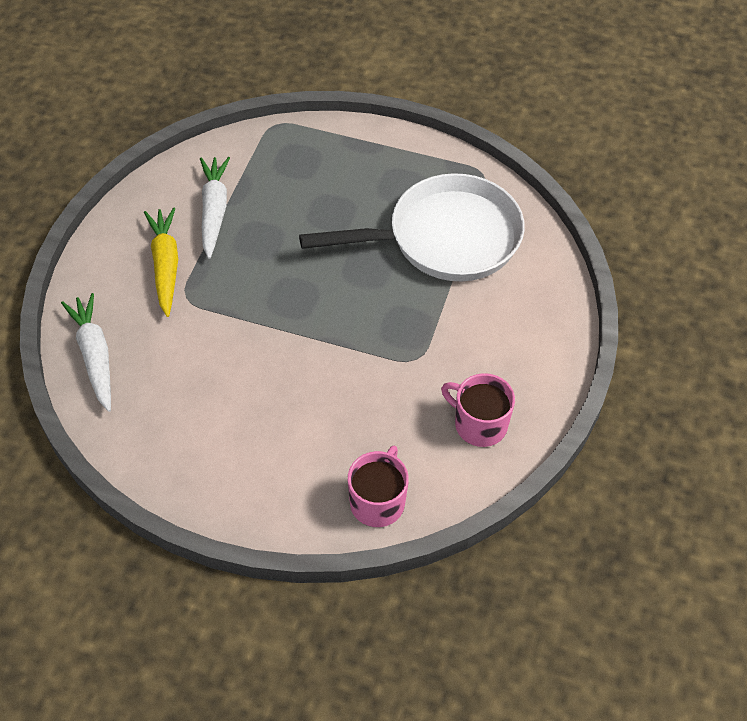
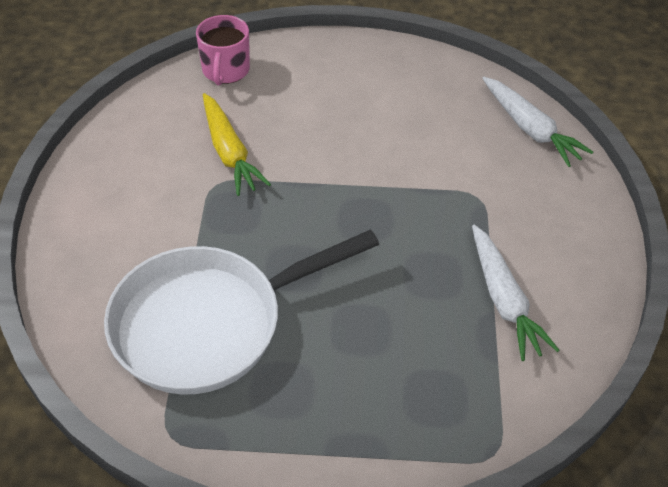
camera: 165 degrees right, 5 degrees down
(165, 265) = (519, 224): yellow carrot -> yellow carrot (229, 152)
(479, 424) = (143, 139): pink mug -> none

